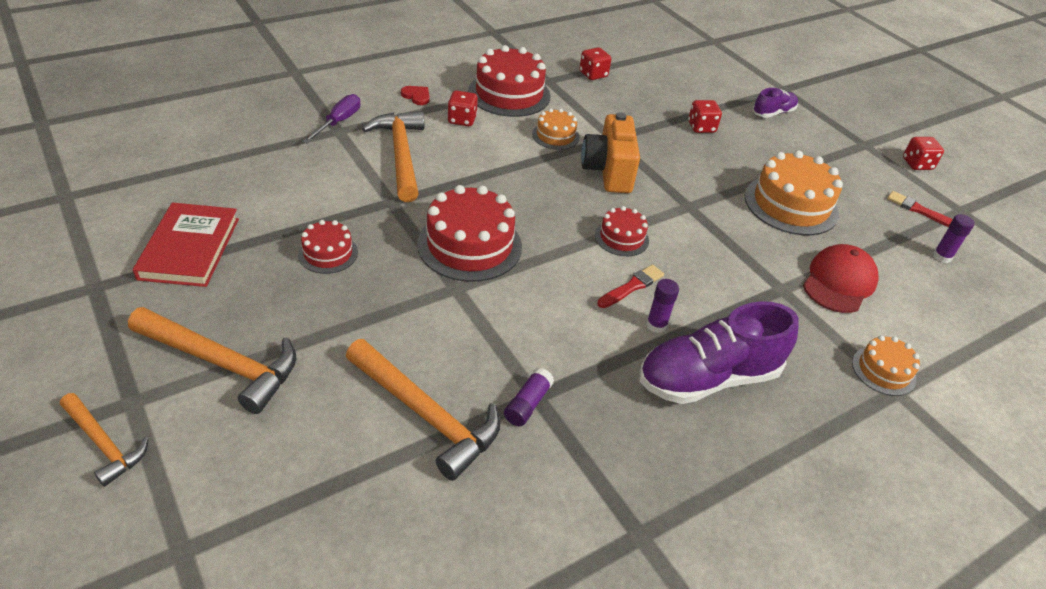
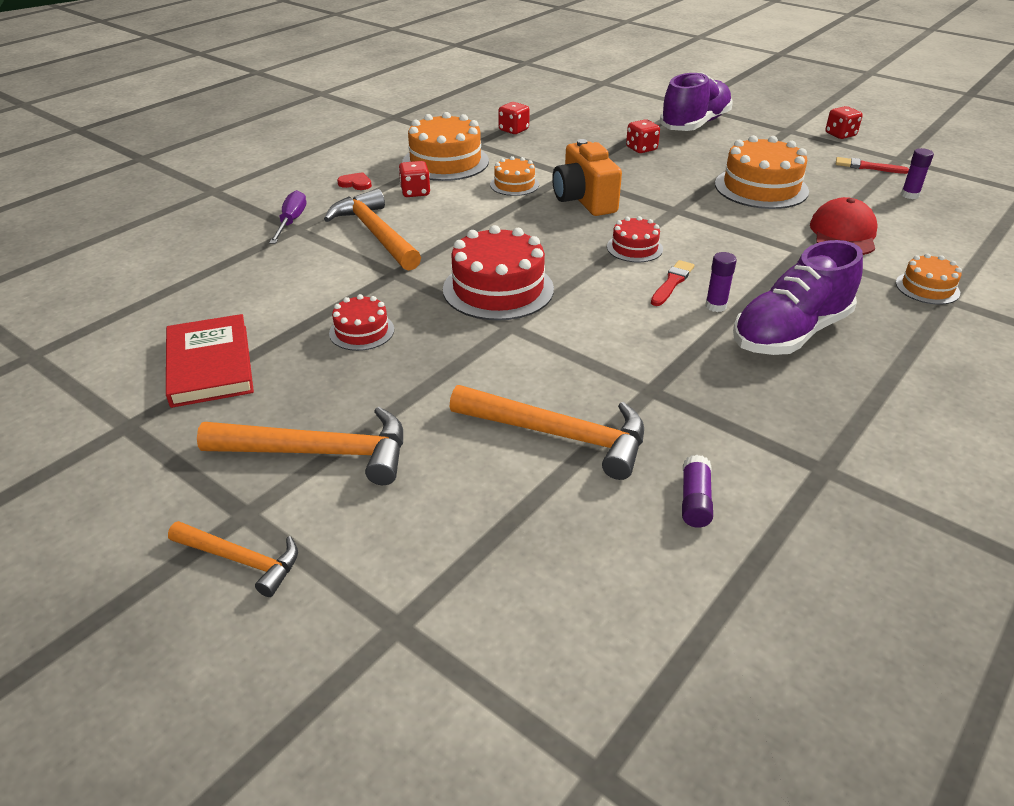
camera: 15 degrees left, 5 degrees down
(509, 94) = (445, 162): red cake -> orange cake
(528, 404) = (648, 399): purple glue stick -> purple glue stick (695, 501)
(773, 113) = (695, 124): purple shoe -> purple shoe, size x1.94

